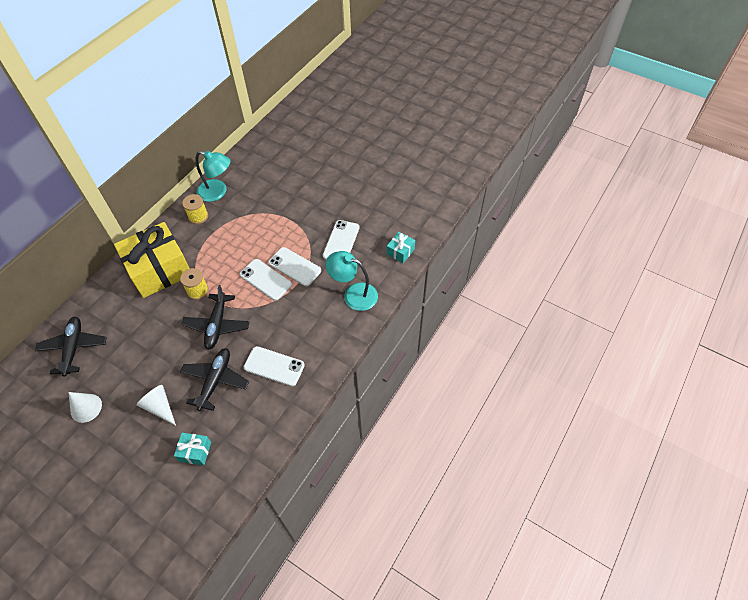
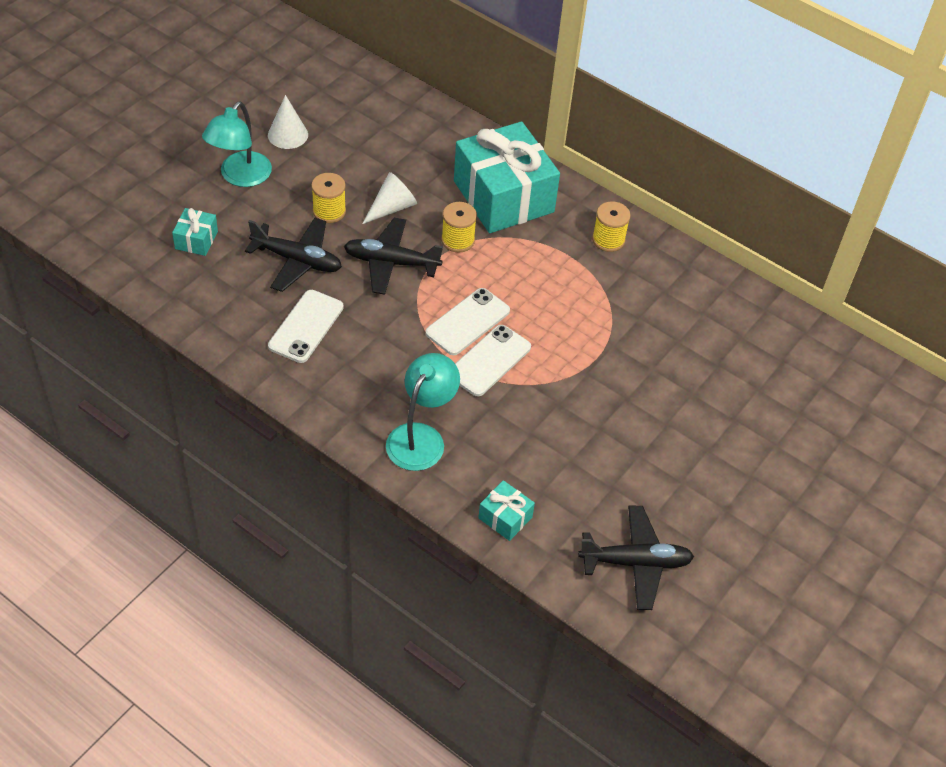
camera: 90 degrees right, 5 degrees down
(74, 348) = (381, 117): black plane -> black plane (635, 562)
(159, 270) = (503, 196): yellow gift -> turquoise gift
(160, 407) = (271, 204): white cone -> white cone (392, 207)
(169, 368) = (329, 211): none -> yellow spool
(218, 192) = (662, 264): turquoise lamp -> turquoise lamp (240, 177)
(341, 241) = (537, 430): white phone -> none

